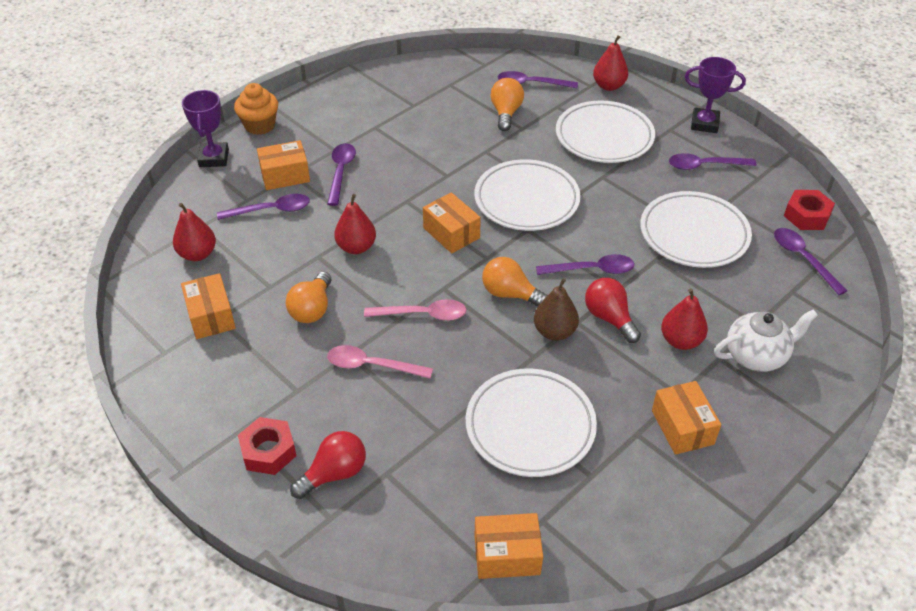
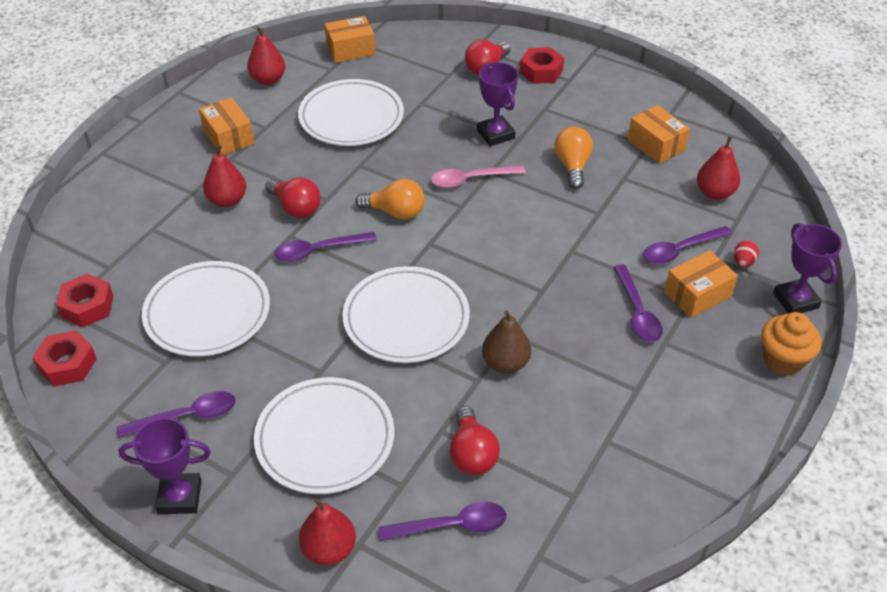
camera: 165 degrees right, 0 degrees up
(228, 191) = (743, 262): none -> red egg
(356, 247) = (566, 228): red pear -> red pear (268, 80)
(371, 365) = (495, 134): pink spoon -> purple trophy
(451, 233) = (476, 262): orange box -> none
(506, 113) = (472, 454): orange light bulb -> red light bulb
(554, 332) = (345, 187): brown pear -> brown pear (505, 363)
(756, 356) = (157, 200): white teapot -> none
(803, 258) = (87, 306): purple spoon -> red nut

